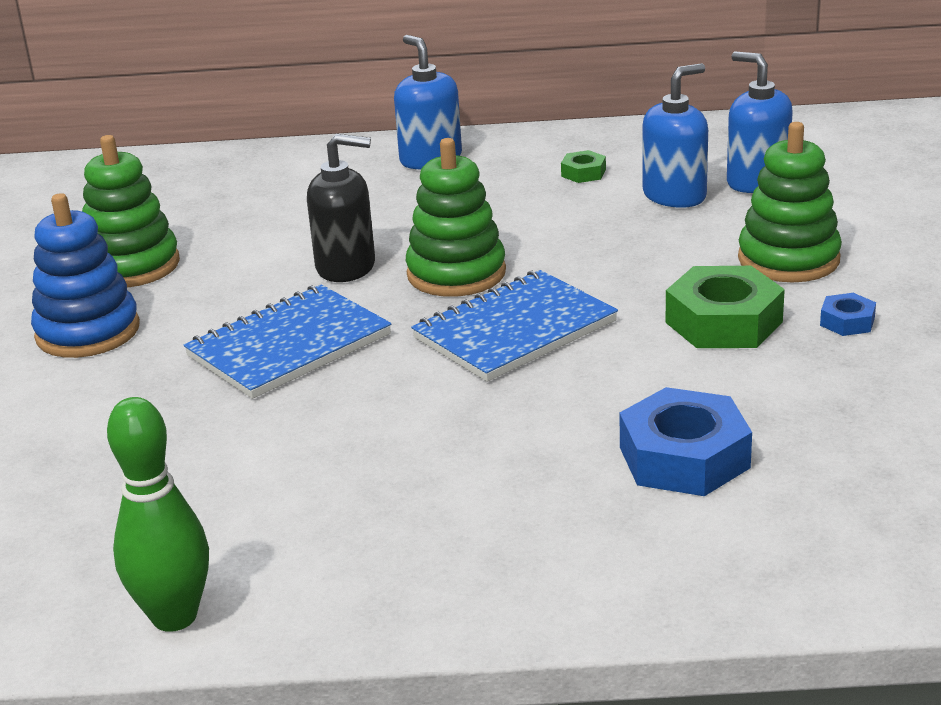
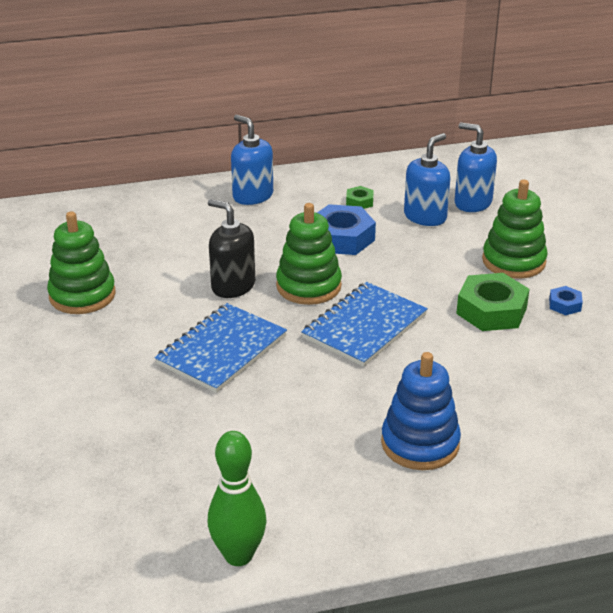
camera: 15 degrees left, 5 degrees up
(88, 332) = (77, 350): blue stacking toy -> blue stacking toy (420, 443)
(346, 267) = (233, 286): black soap dispenser -> black soap dispenser turned 135 degrees counterclockwise
(684, 457) = (504, 410): blue nut -> blue nut (342, 238)

